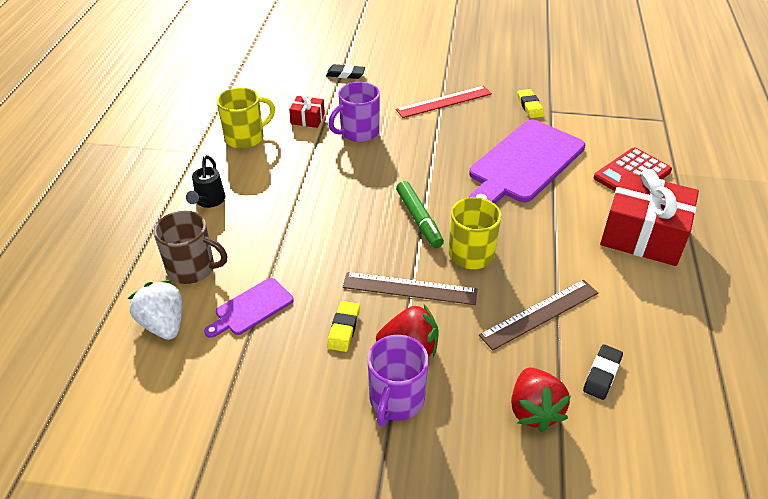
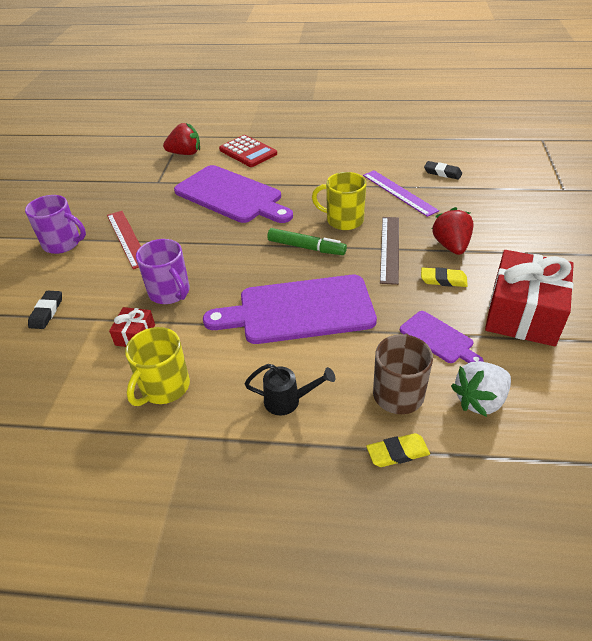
camera: 90 degrees left, 0 degrees up
(245, 138) = (164, 387): yellow mug -> yellow mug turned 120 degrees counterclockwise
(317, 211) = (299, 310): none -> purple cutting board
(396, 400) = (499, 250): purple mug -> purple mug (63, 243)
(419, 219) = (306, 247): green marker -> green marker turned 45 degrees clockwise
(530, 106) = (148, 191): yellow eraser -> yellow eraser (397, 453)
(534, 410) = (481, 196): red strawberry -> red strawberry (185, 153)
(540, 314) = (399, 192): brown ruler -> purple ruler
(643, 235) = (313, 152): red gift -> red gift (523, 313)

